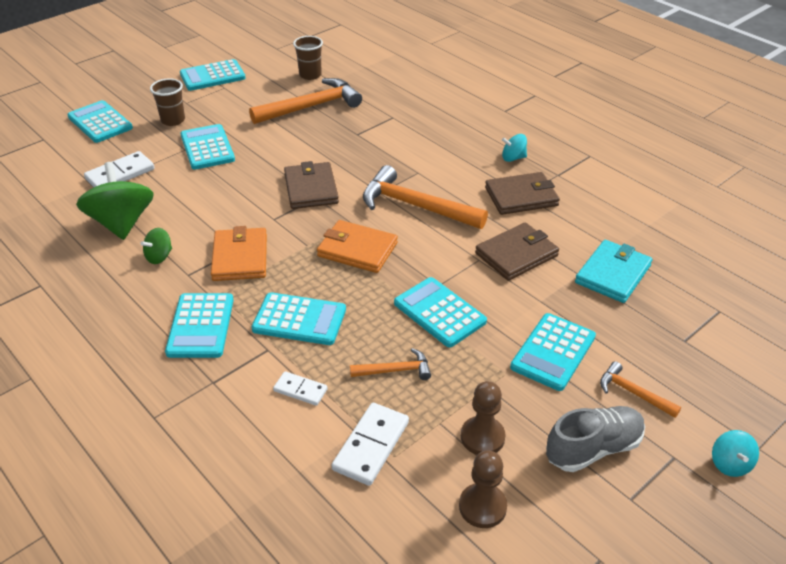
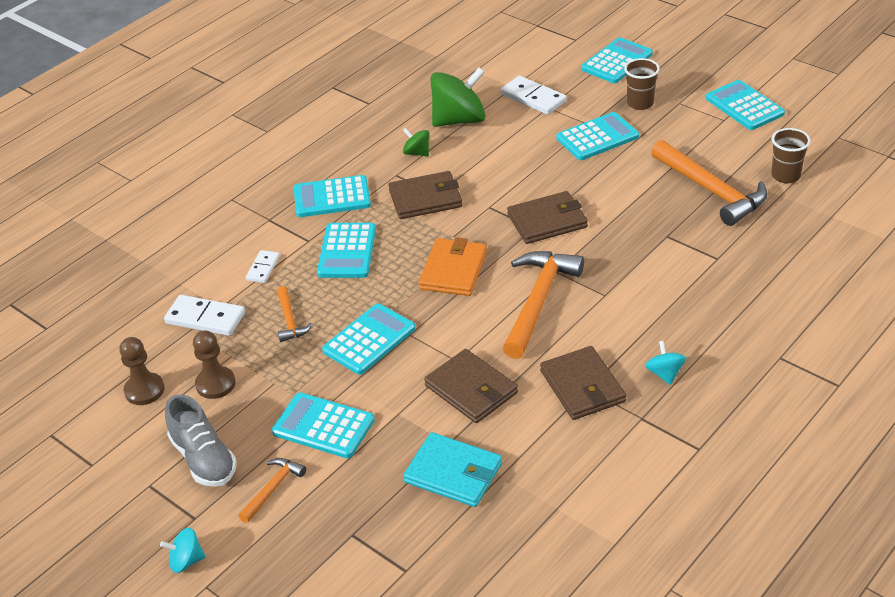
camera: 85 degrees right, 0 degrees up
(240, 257) = (425, 198): orange wallet -> brown wallet

